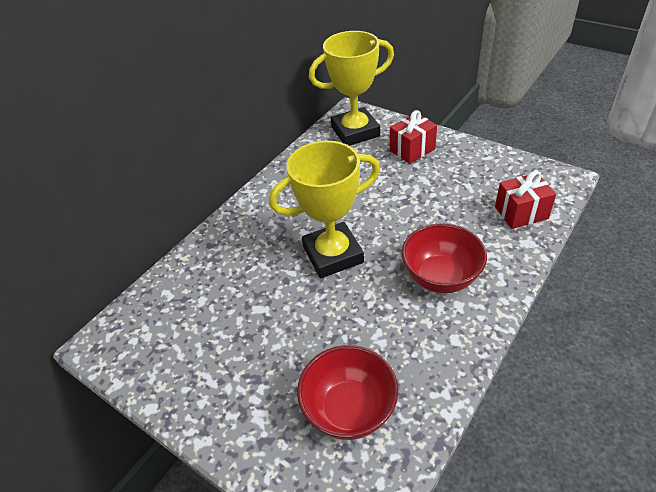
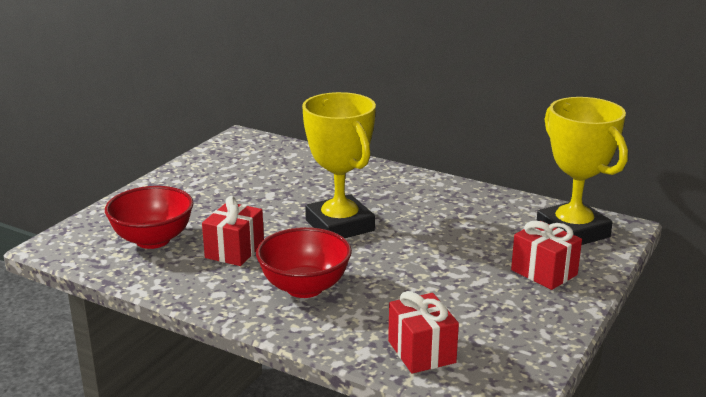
camera: 80 degrees right, 20 degrees down
(376, 331) = (234, 251): none -> red gift

